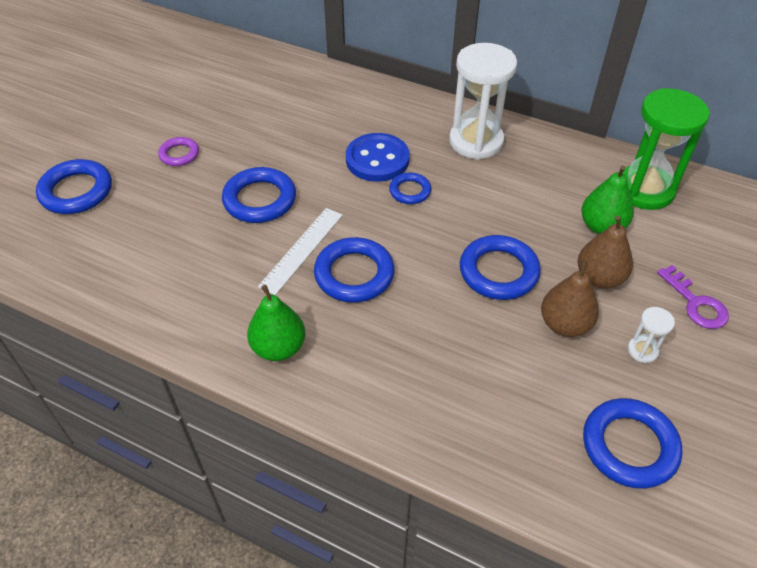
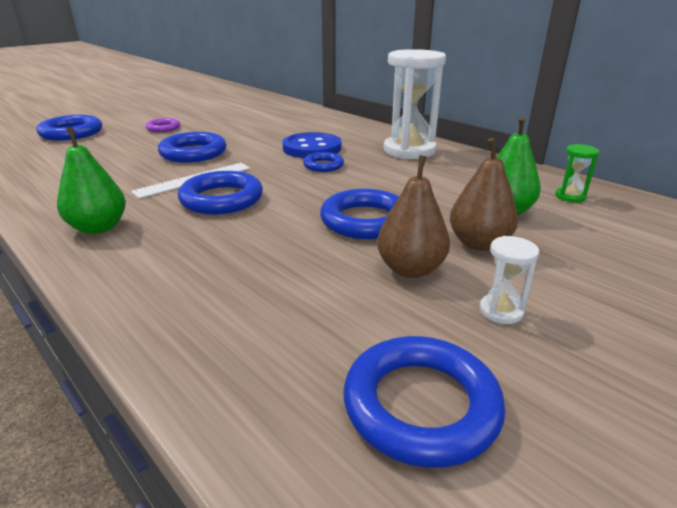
camera: 20 degrees right, 20 degrees down
(644, 190) = (570, 197): green hourglass -> green hourglass, size x0.44
(696, 303) = (600, 285): purple key -> none

